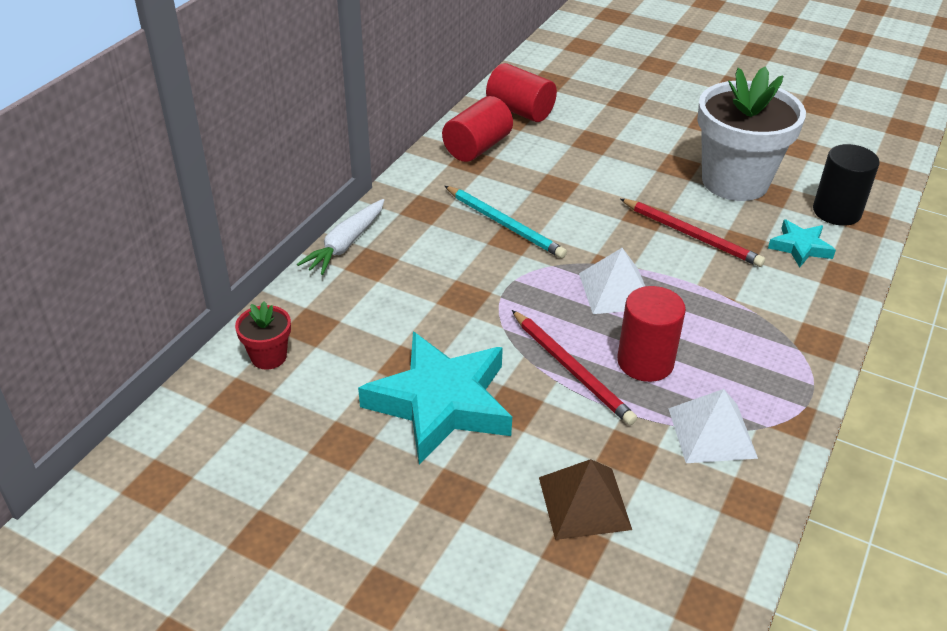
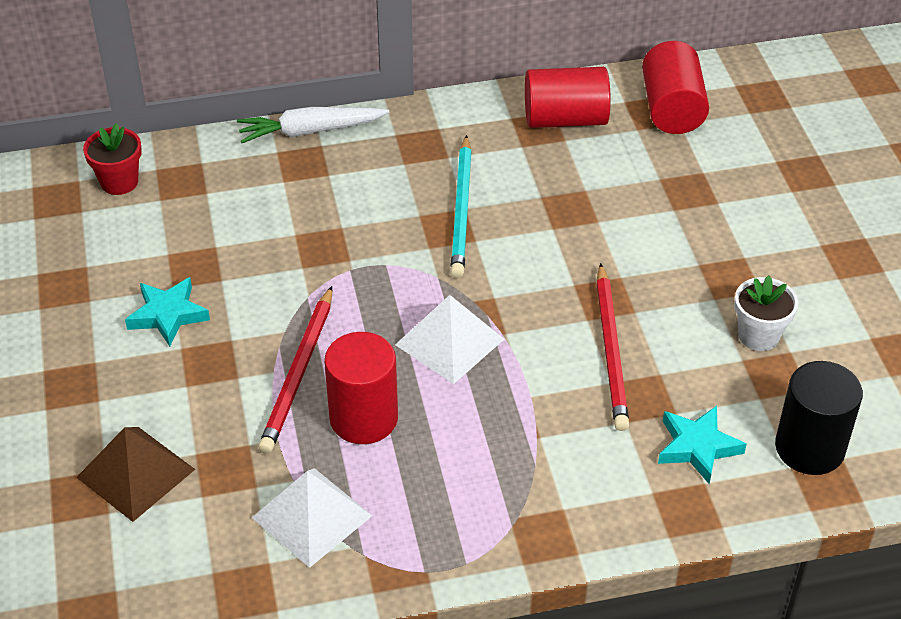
camera: 50 degrees right, 5 degrees up
(441, 403) = (168, 315): turquoise star -> turquoise star, size x0.49
(735, 181) = (758, 335): white flower pot -> white flower pot, size x0.43

